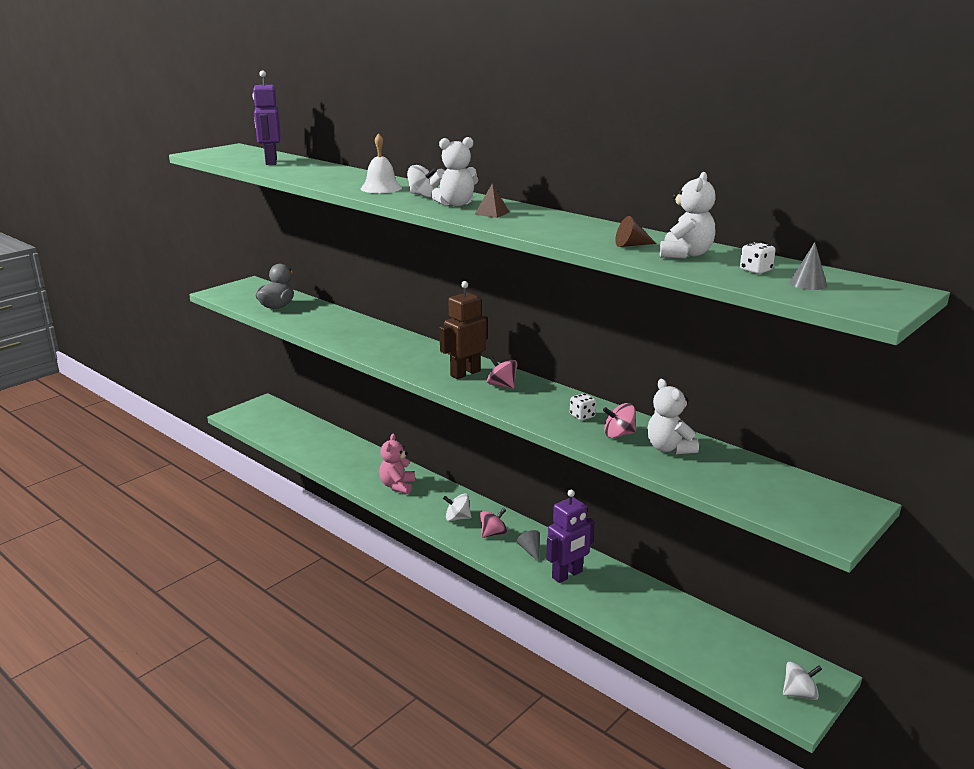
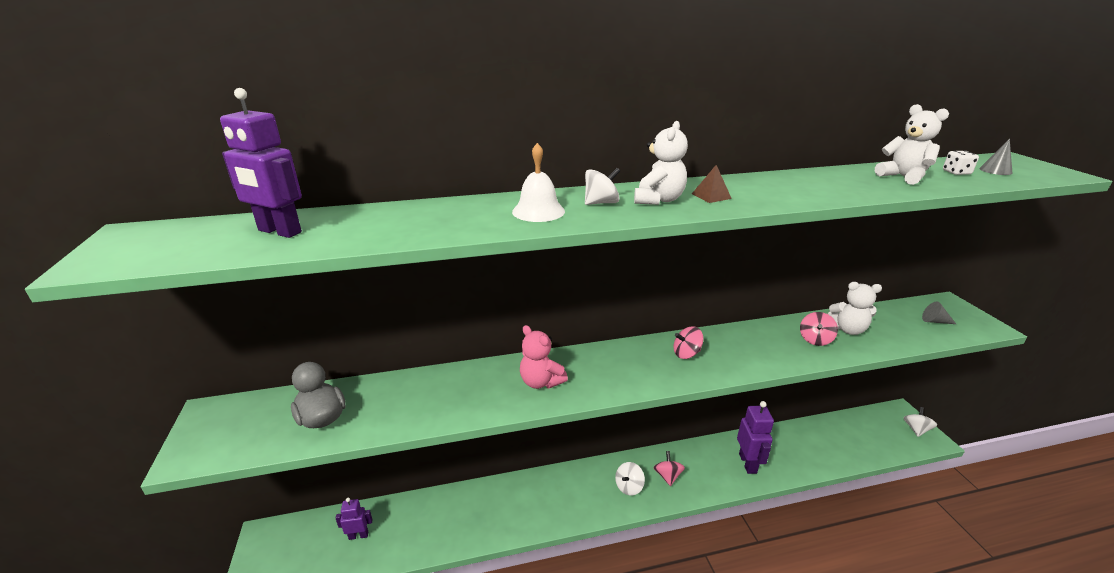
camera: 55 degrees left, 5 degrees up
(294, 431) = (358, 535): none -> purple robot
(397, 486) = (545, 501): pink teddy bear -> pink teddy bear (541, 382)
(465, 373) = (644, 362): brown robot -> none
(530, 550) = (704, 466): grey cone -> grey cone (934, 321)
(582, 416) = (773, 341): white dice -> none
(631, 245) = (865, 183): brown cone -> none

